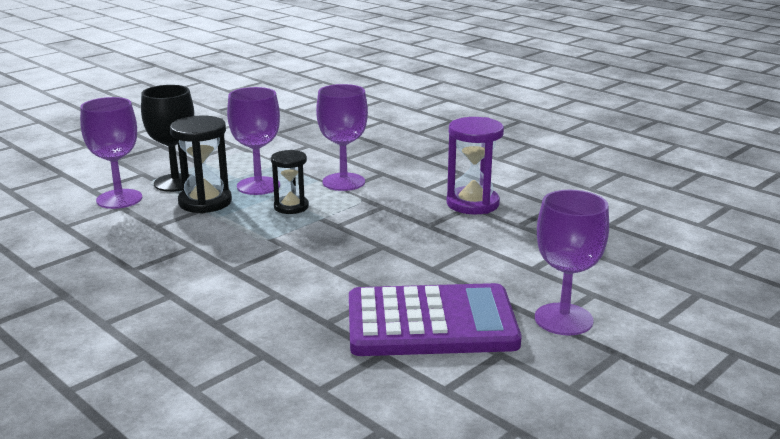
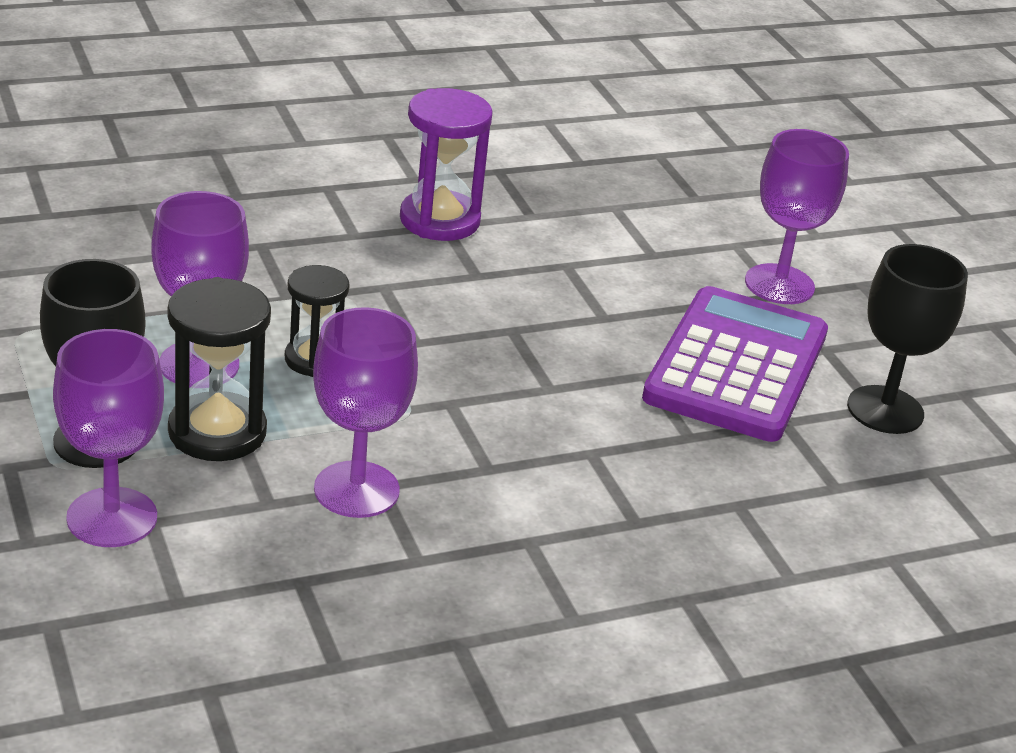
camera: 70 degrees left, 10 degrees up
(343, 182) = (263, 287): purple goblet -> purple goblet (356, 490)
(445, 394) = (885, 410): none -> black goblet

